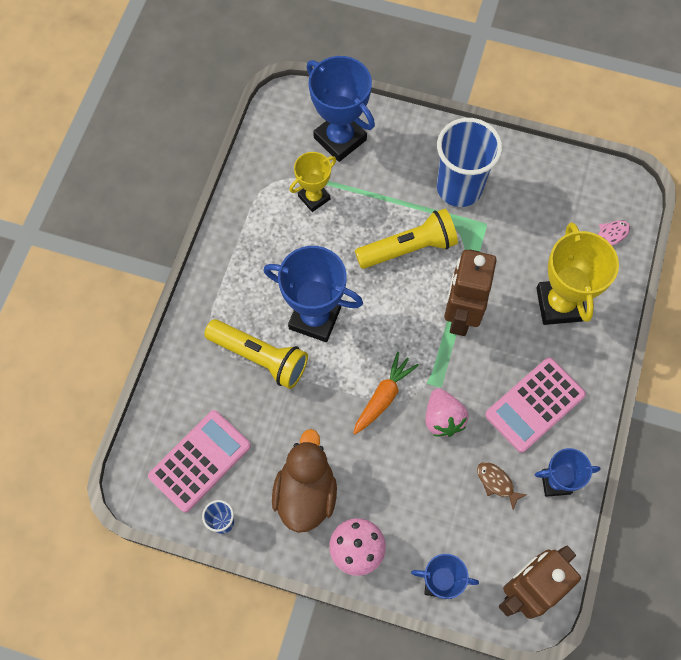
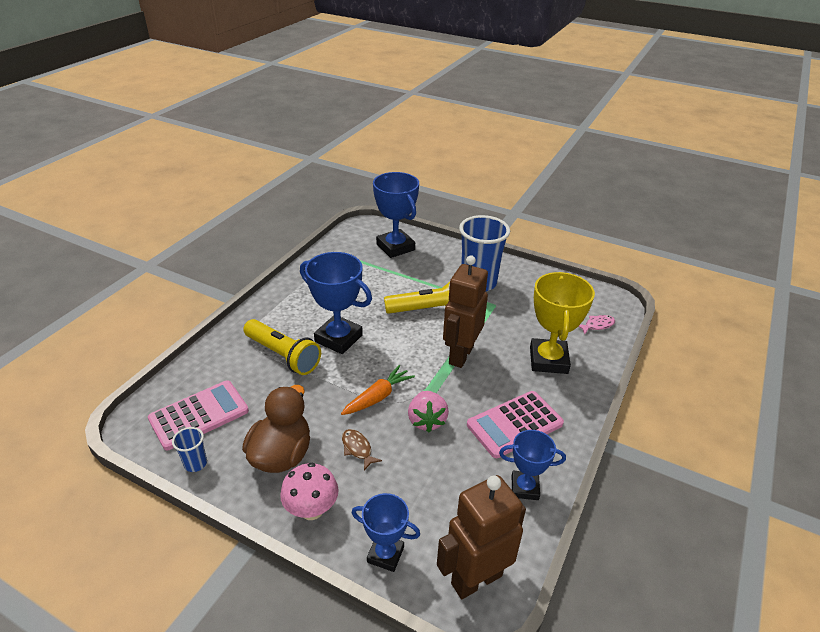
camera: 10 degrees right, 30 degrees down
(314, 198) = (365, 273): yellow trophy -> none
(496, 483) = (466, 478): brown fish -> brown fish (357, 448)

